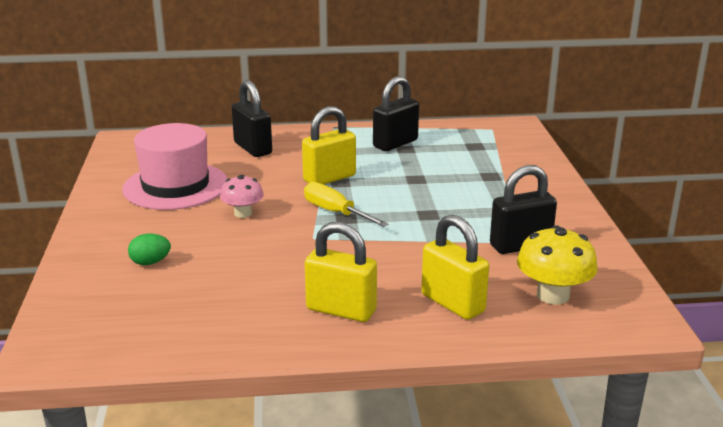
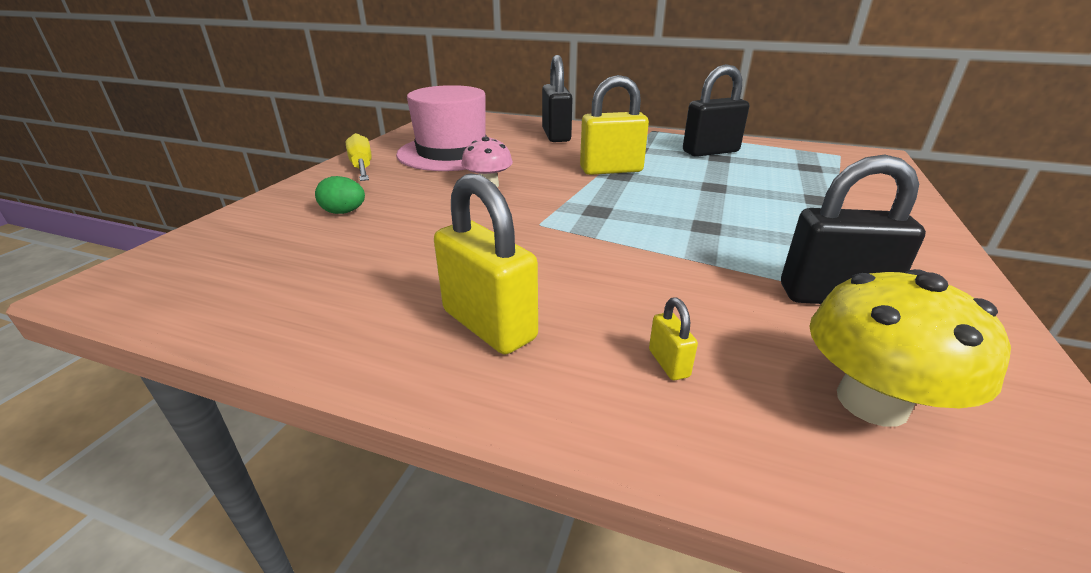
camera: 25 degrees right, 5 degrees up
(335, 212) = (589, 202): yellow screwdriver -> yellow screwdriver (362, 167)
(453, 303) = (668, 363): yellow padlock -> yellow padlock, size x0.44

